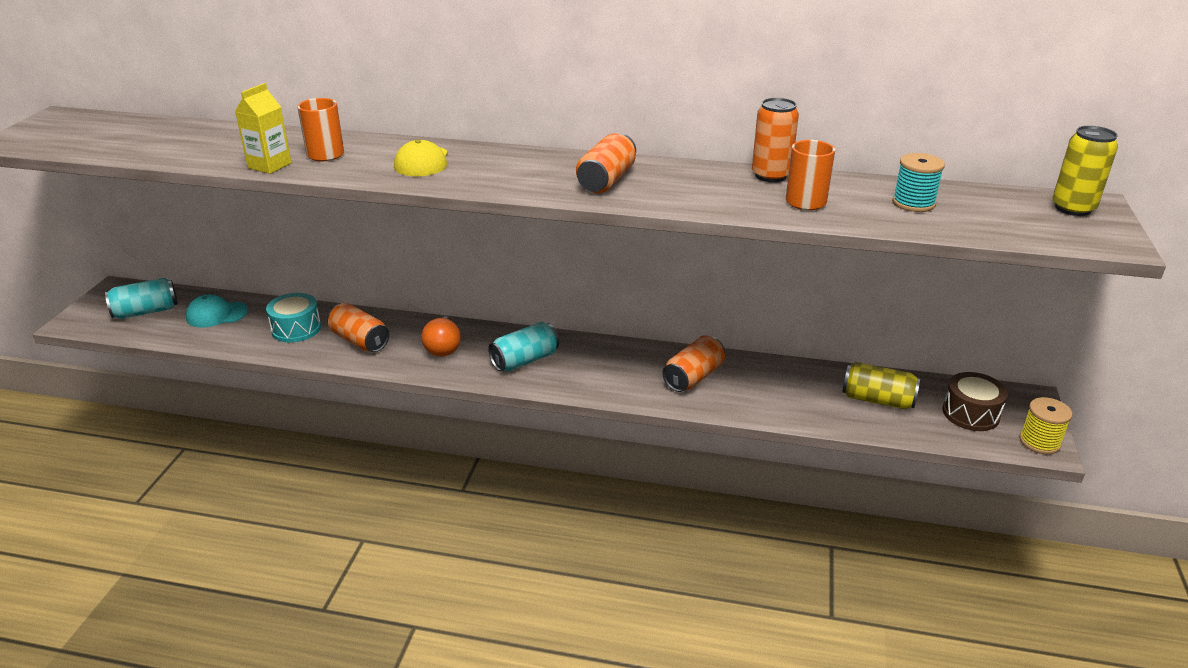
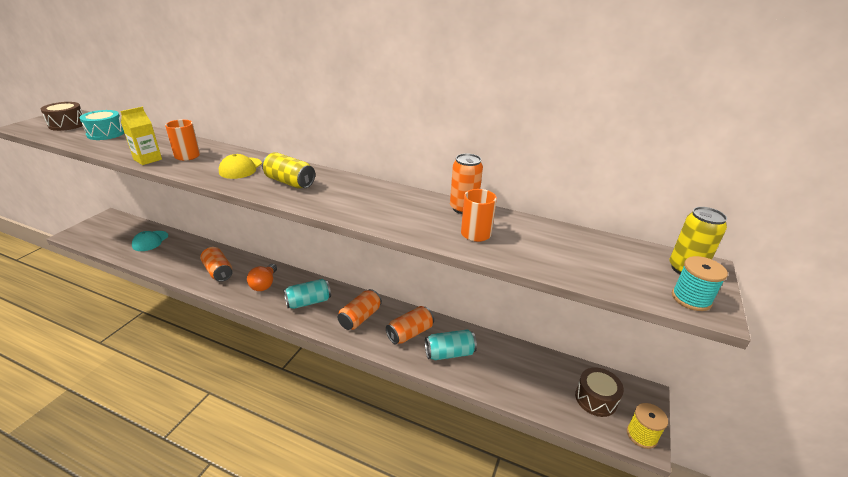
camera: 10 degrees right, 0 degrees up
(81, 132) = (67, 124): none -> brown drum
(146, 311) = (114, 233): turquoise can -> turquoise can (449, 353)
(217, 314) = (150, 241): turquoise cap -> turquoise cap turned 75 degrees counterclockwise
(296, 329) = (187, 257): turquoise drum -> turquoise drum (106, 134)
(606, 180) = (347, 197): orange can -> orange can (360, 317)
(877, 400) = (530, 374): yellow can -> yellow can (289, 182)
(913, 203) = (557, 246): turquoise spool -> turquoise spool (691, 299)

